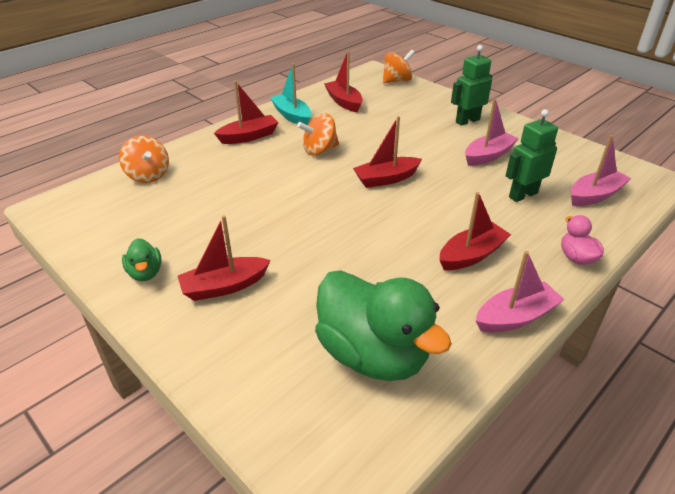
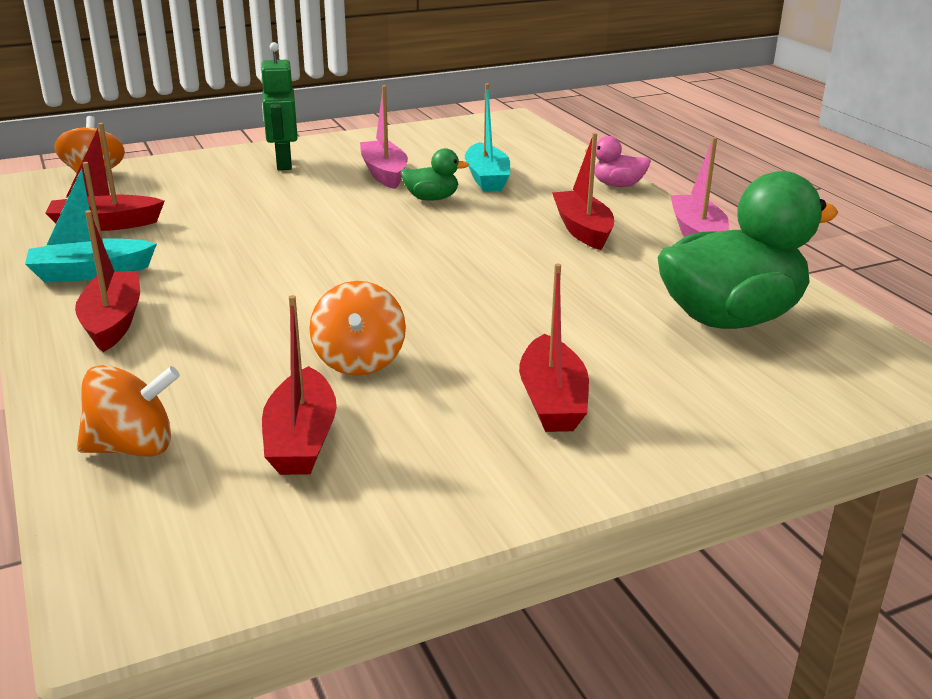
camera: 70 degrees left, 10 degrees down
(145, 273) = (473, 473): green duck -> green duck (431, 198)
(319, 150) = (241, 270): orange spinning top -> orange spinning top (359, 361)
(386, 179) = (376, 240): red boat -> red boat (301, 439)
(523, 195) = (487, 178): green robot -> turquoise boat
(595, 195) = (517, 149): pink boat -> none

